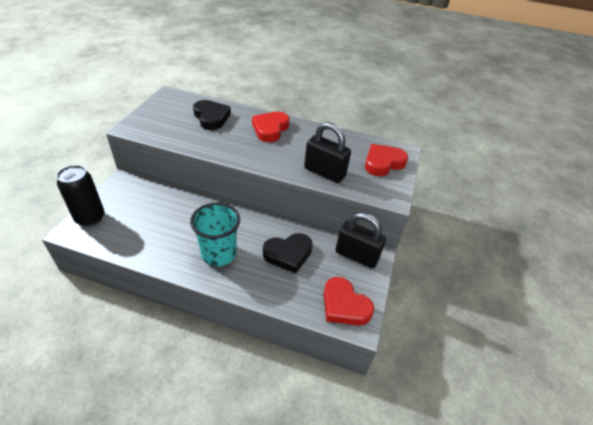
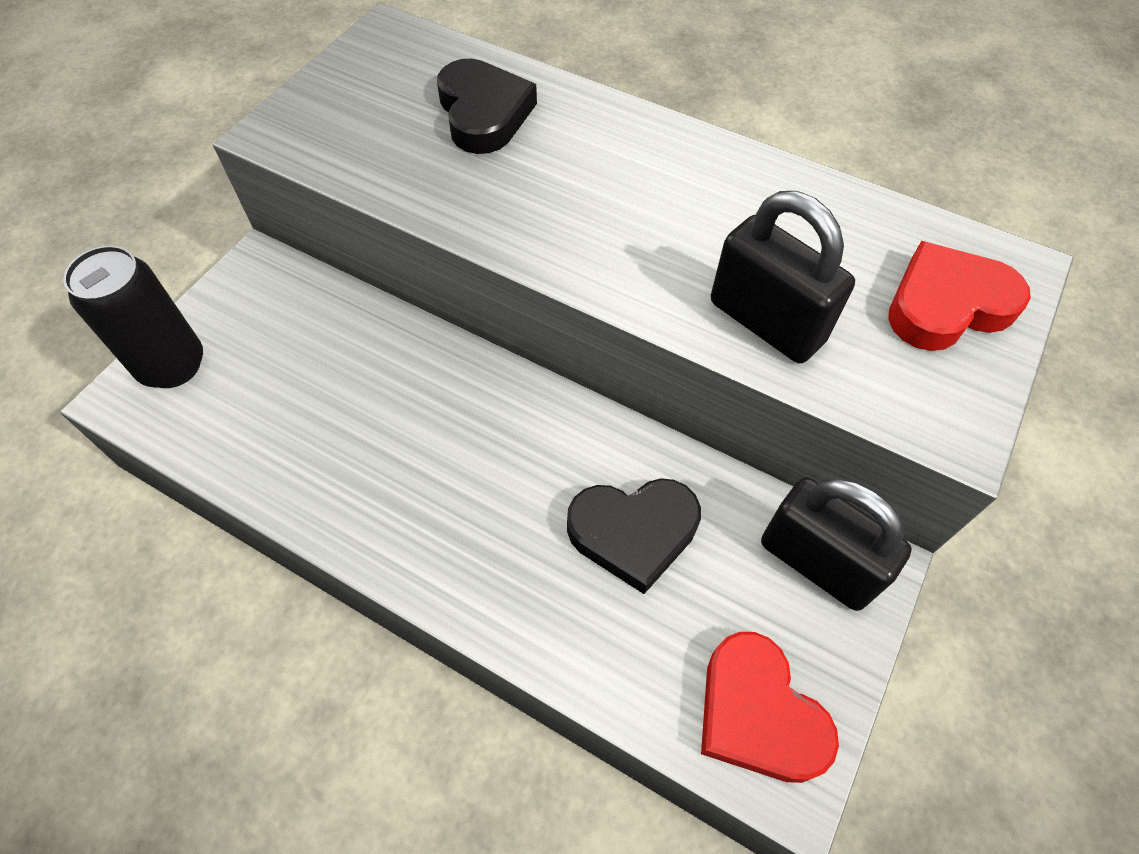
camera: 15 degrees right, 15 degrees up
(219, 254) = (457, 507): turquoise cup -> none
(270, 129) = (636, 162): red heart -> none

